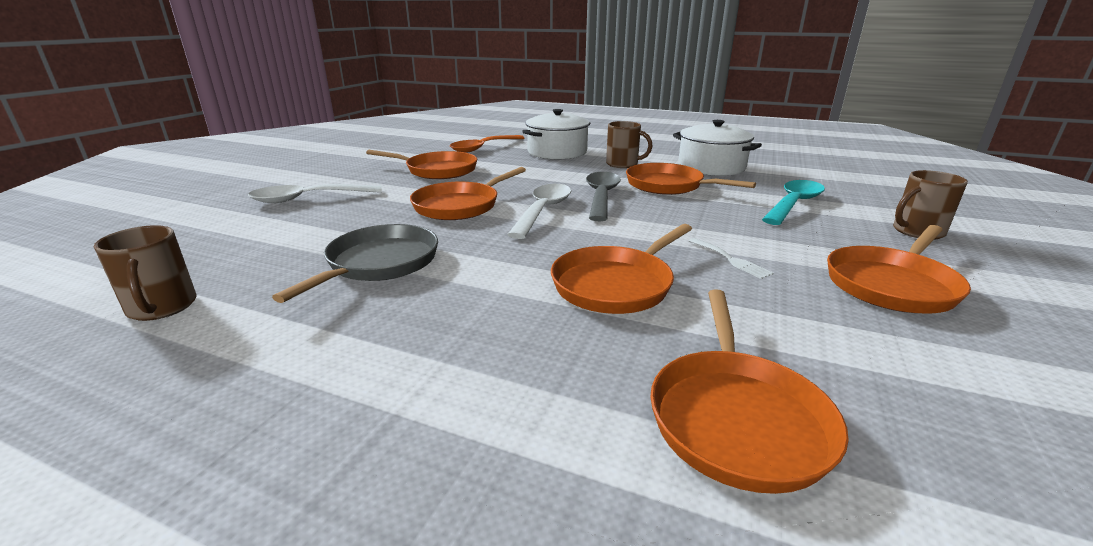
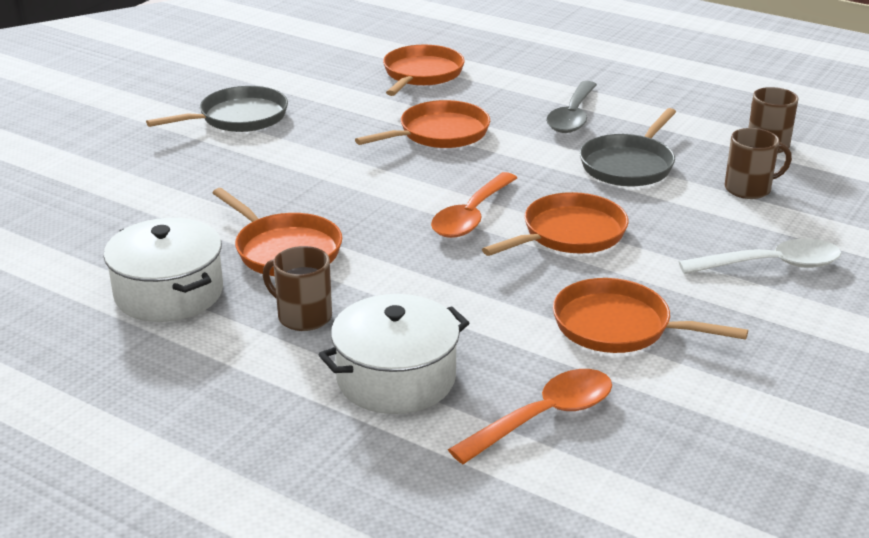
camera: 170 degrees left, 5 degrees up
(543, 211) = (471, 216): white spoon -> orange spoon
(601, 197) = (390, 235): grey spoon -> grey spoon (572, 116)
(731, 259) = (331, 145): white fork -> none
(793, 204) = (175, 201): turquoise spoon -> none
(892, 284) = (239, 118): orange pan -> grey pan
(916, 231) = (121, 156): brown mug -> brown mug (749, 189)

